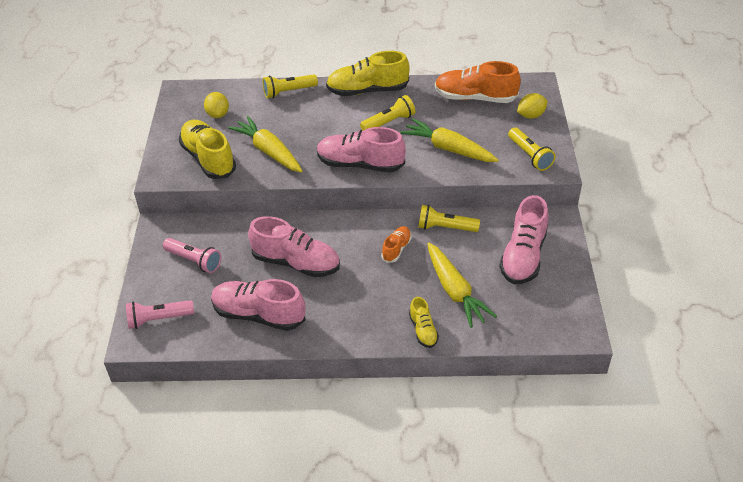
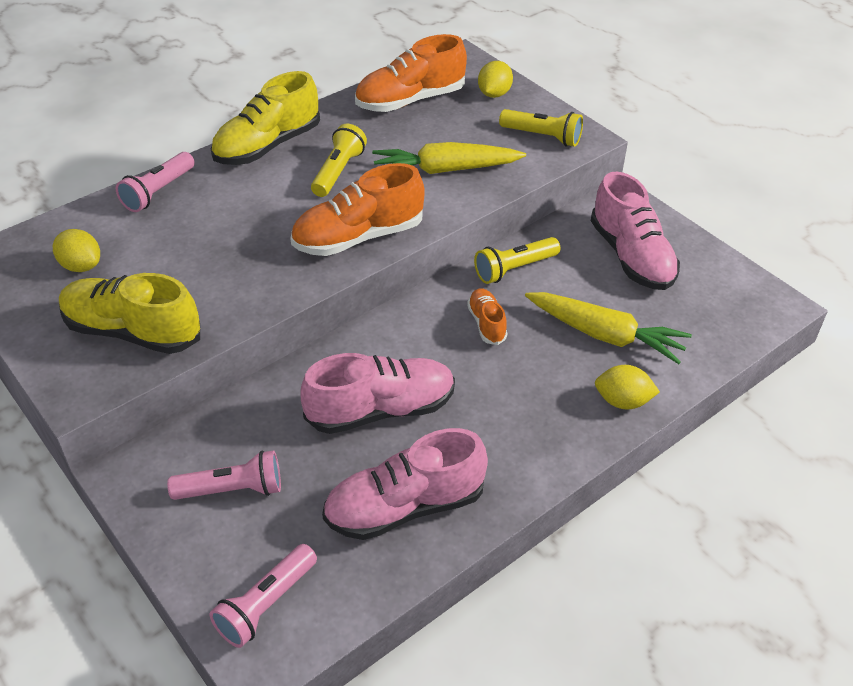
camera: 40 degrees left, 0 degrees up
(268, 151) = (214, 279): yellow carrot -> none
(288, 92) = (158, 192): yellow flashlight -> pink flashlight
(360, 164) = (358, 237): pink shoe -> orange shoe
(423, 330) = (622, 401): yellow shoe -> yellow lemon

